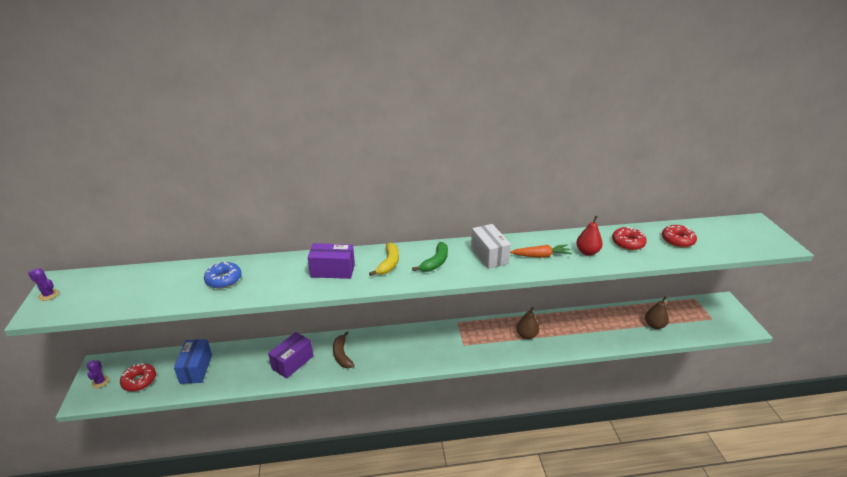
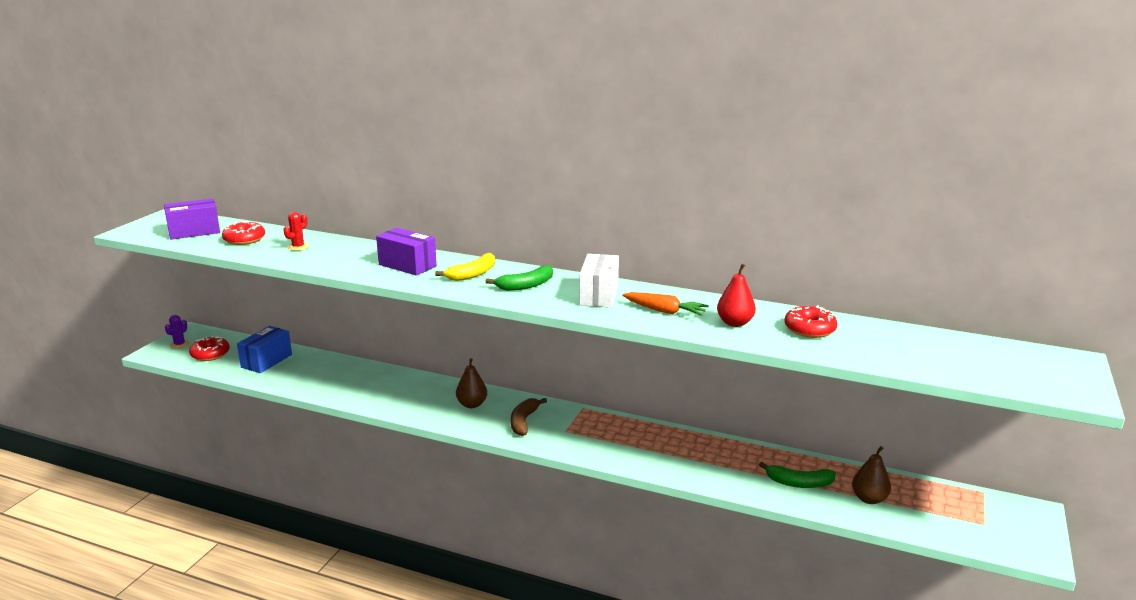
camera: 30 degrees right, 10 degrees down
(48, 295) = (150, 223): purple cactus -> none
(224, 279) = (298, 247): blue donut -> red cactus
(292, 362) = (360, 385): purple box -> purple box (194, 232)
(342, 355) = (416, 395): brown banana -> brown banana (523, 421)
(526, 335) = (659, 448): brown pear -> brown pear (472, 404)
(615, 329) = (799, 483): none -> green banana
(677, 240) = (894, 345): red donut -> red donut (244, 239)

